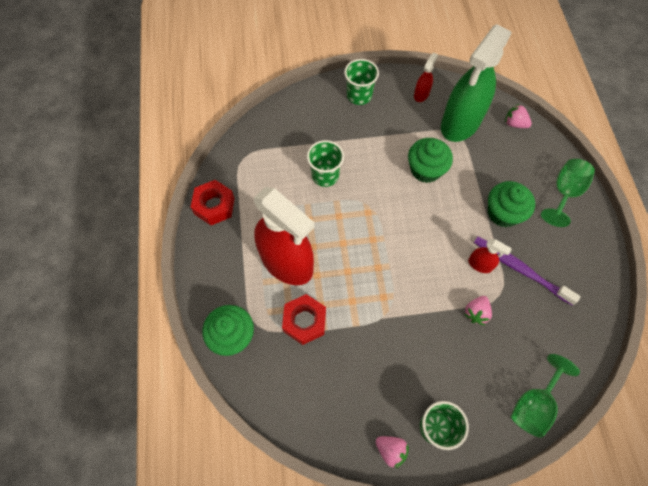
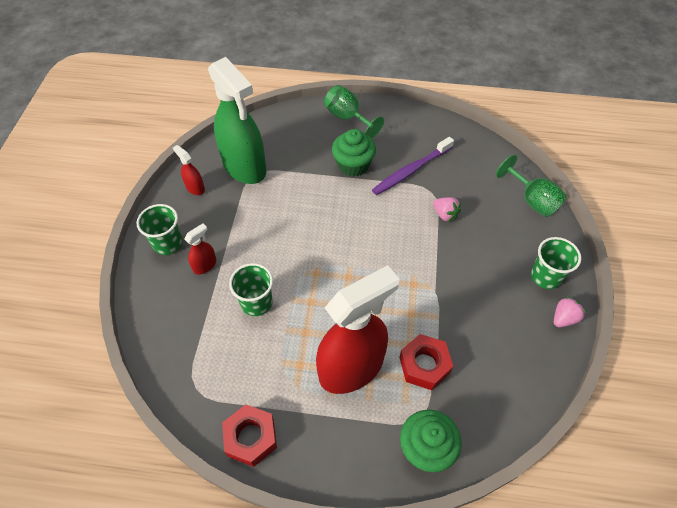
camera: 75 degrees left, 10 degrees down
(425, 169) = (285, 210): green cupcake -> none
(480, 264) = (399, 197): red spray bottle -> red spray bottle (205, 265)
(514, 124) = (264, 127): pink strawberry -> none

